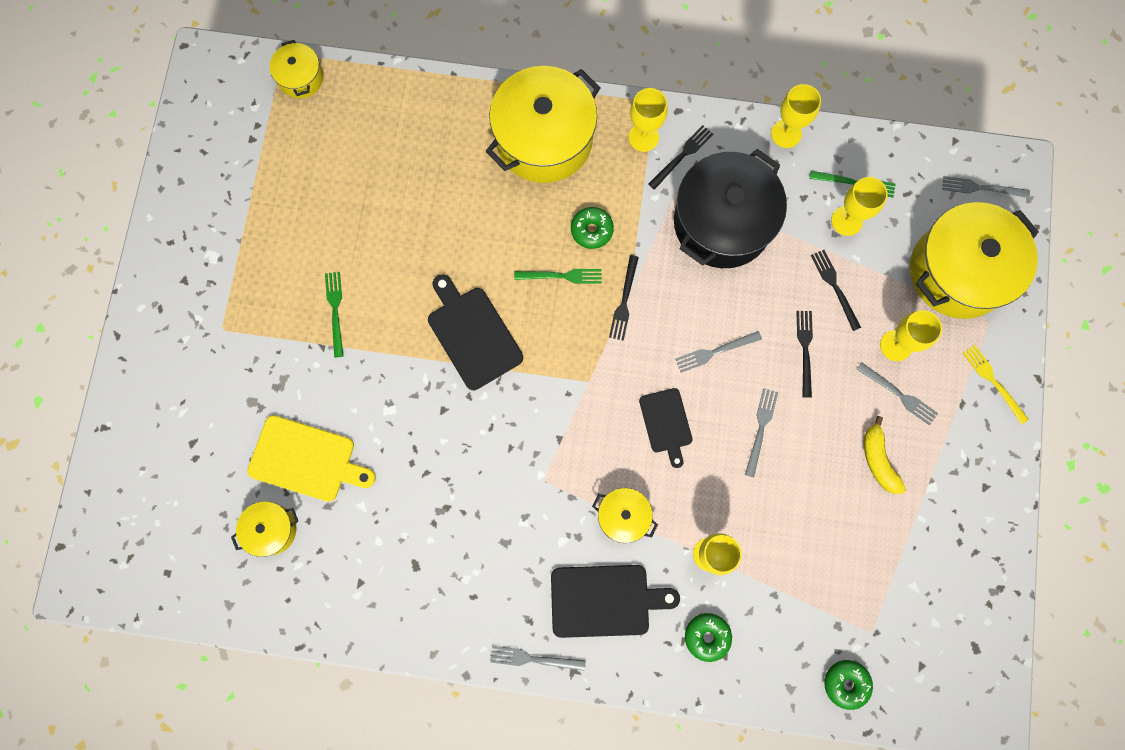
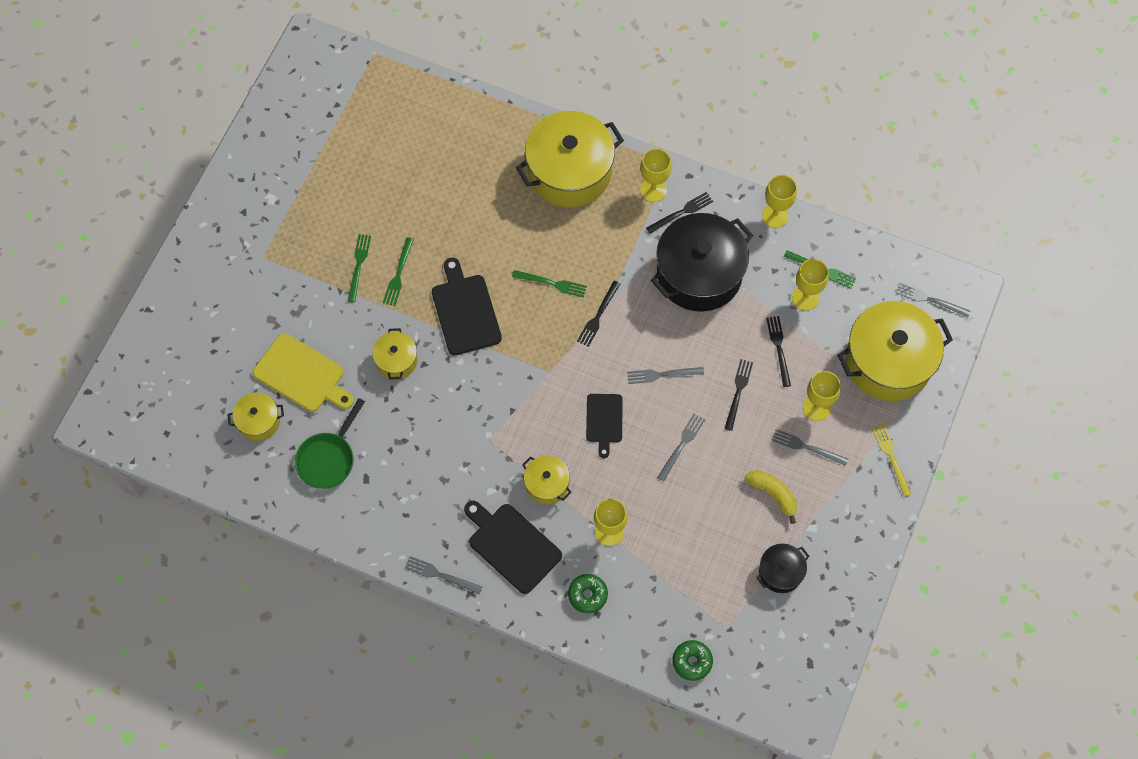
camera: 15 degrees right, 10 degrees down
(301, 78) = (383, 76): yellow pot -> yellow pot (396, 360)
(365, 553) = (328, 458): none -> green pan
(384, 309) = (398, 274): none -> green fork
(591, 230) = (588, 253): green donut -> none
(605, 600) = (512, 545): black cutting board -> black cutting board turned 150 degrees counterclockwise
(878, 460) = (773, 494): yellow banana -> yellow banana turned 135 degrees clockwise
(898, 395) = (807, 447): grey fork -> grey fork turned 150 degrees clockwise
(912, 549) = (780, 572): none -> black pot

